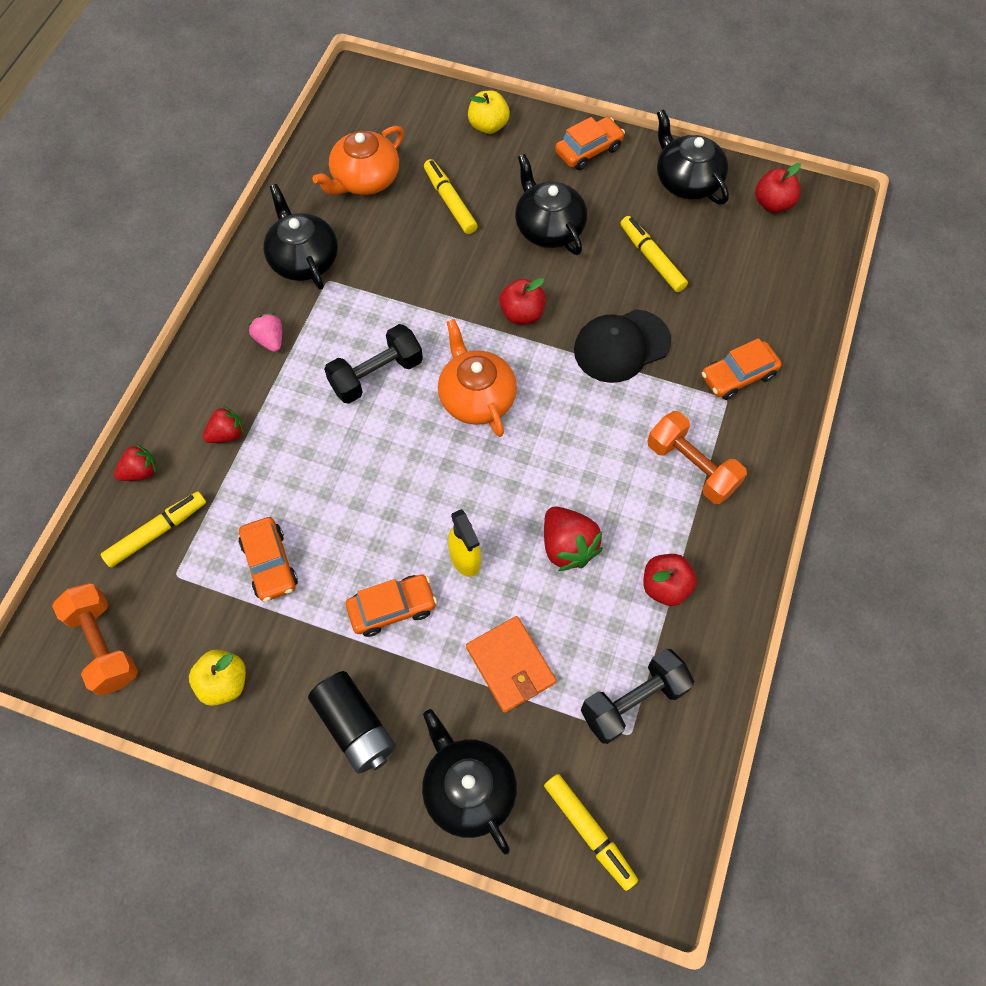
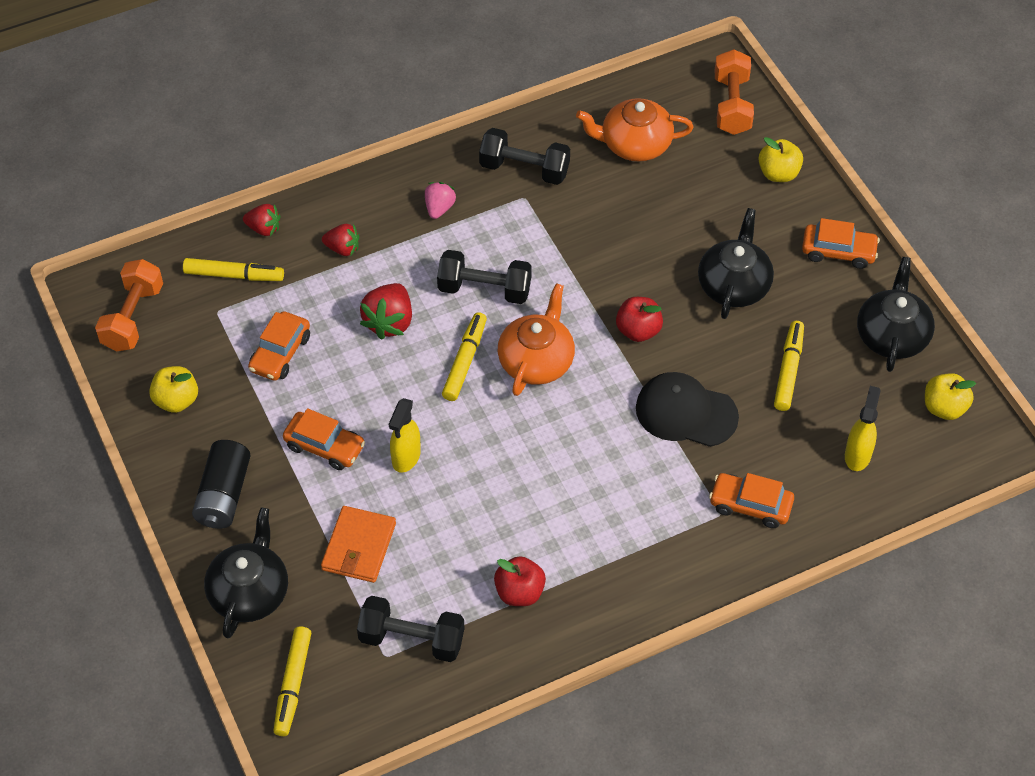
camera: 45 degrees right, 10 degrees down
(303, 259) = (524, 169): black teapot -> black dumbbell
(450, 201) = (680, 208): yellow marker -> yellow marker (465, 361)
(567, 546) = (483, 509): red strawberry -> red strawberry (389, 322)
(691, 467) = (635, 535): orange dumbbell -> orange dumbbell (731, 105)
(760, 281) = (857, 455): none -> yellow spray bottle
(772, 204) = (944, 408): red apple -> yellow apple

